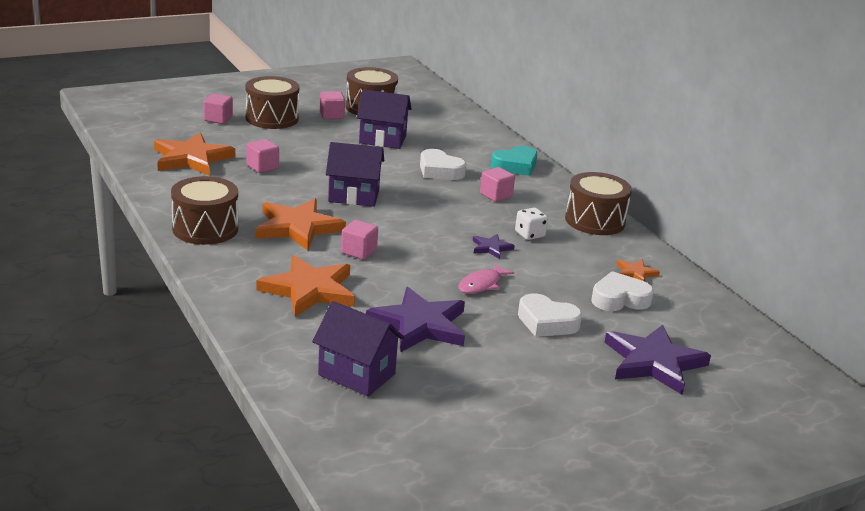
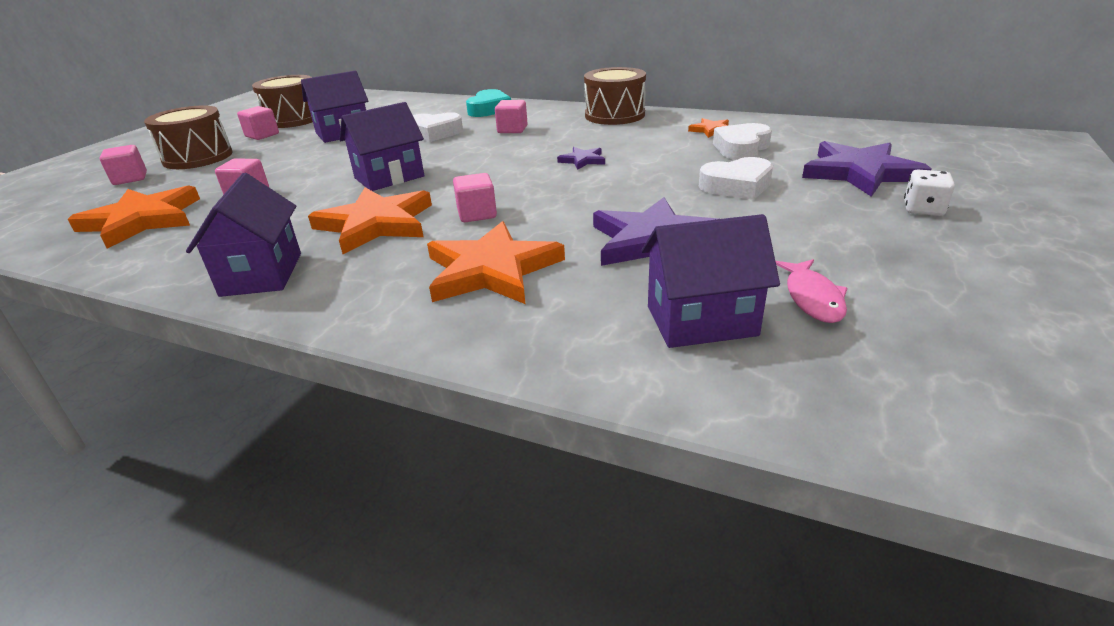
camera: 35 degrees left, 5 degrees up
(205, 229) = (262, 274): brown drum -> purple house
(482, 284) = (632, 186): pink fish -> pink fish (812, 298)
(529, 234) = (591, 140): white dice -> white dice (923, 209)

